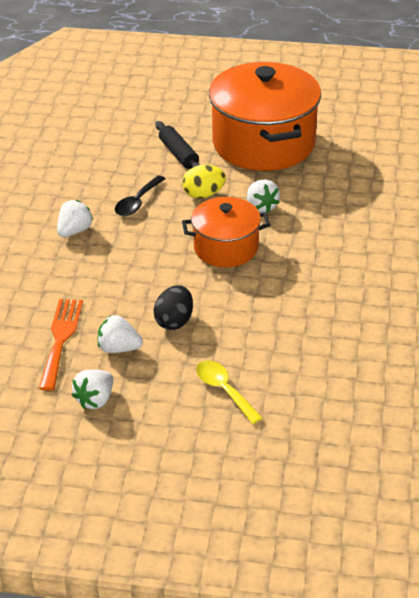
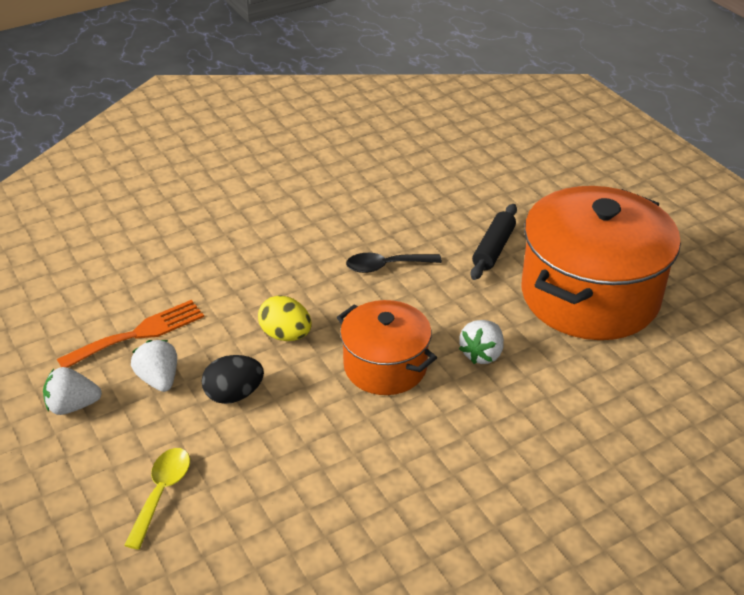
camera: 50 degrees right, 0 degrees up
(74, 231) = (299, 253): white strawberry -> none
(203, 194) = (451, 302): yellow egg -> yellow egg (286, 335)

